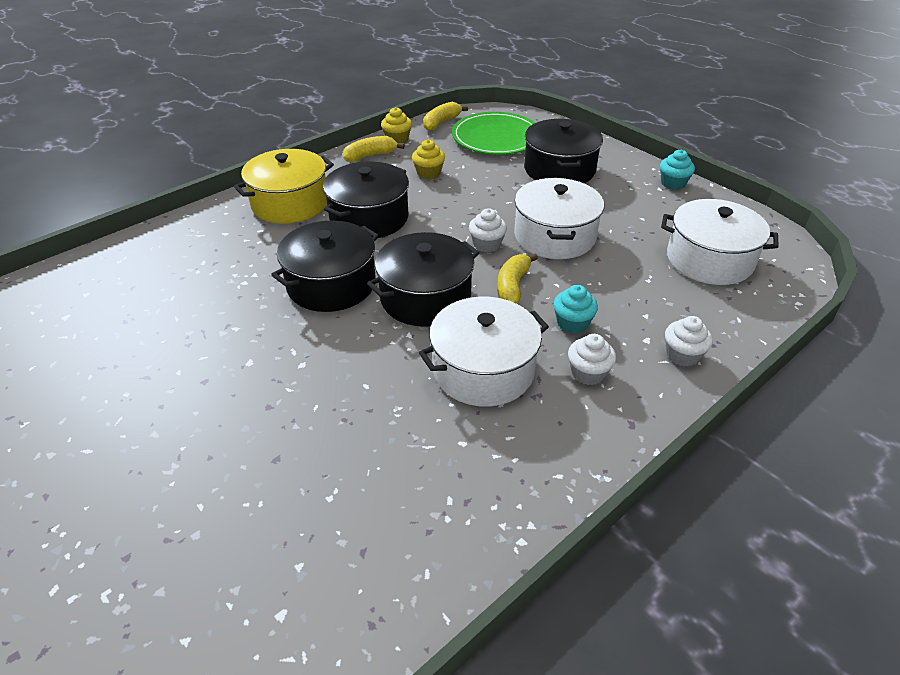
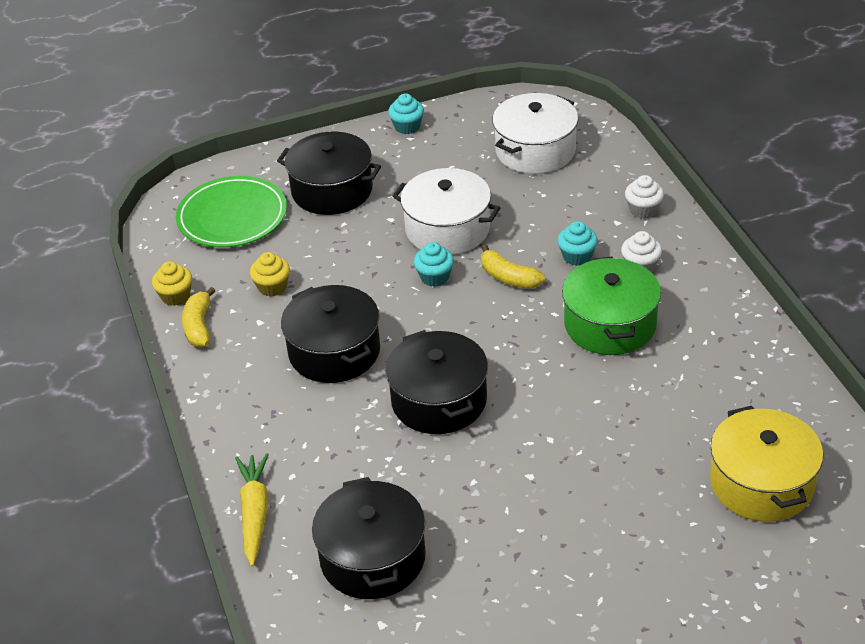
camera: 65 degrees left, 0 degrees up
(182, 227) = (254, 513): none -> yellow carrot
(290, 203) = (262, 412): yellow pot -> yellow pot (761, 483)
(425, 297) = (495, 338): black pot -> black pot (372, 558)
(441, 123) = (162, 251): yellow banana -> none
(483, 370) = (610, 324): white pot -> green pot
(487, 244) = (434, 277): white cupcake -> turquoise cupcake

